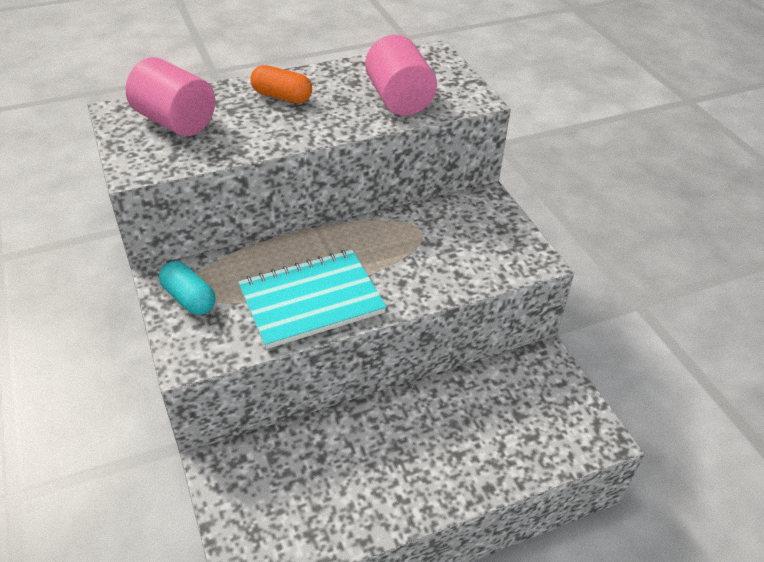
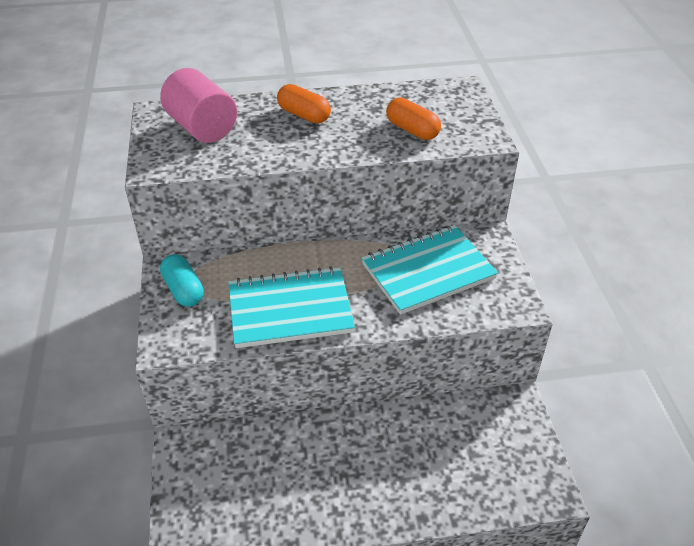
camera: 15 degrees right, 0 degrees up
(399, 99) = (412, 130): pink cylinder -> orange capsule
(439, 241) = (428, 271): none -> turquoise notebook

